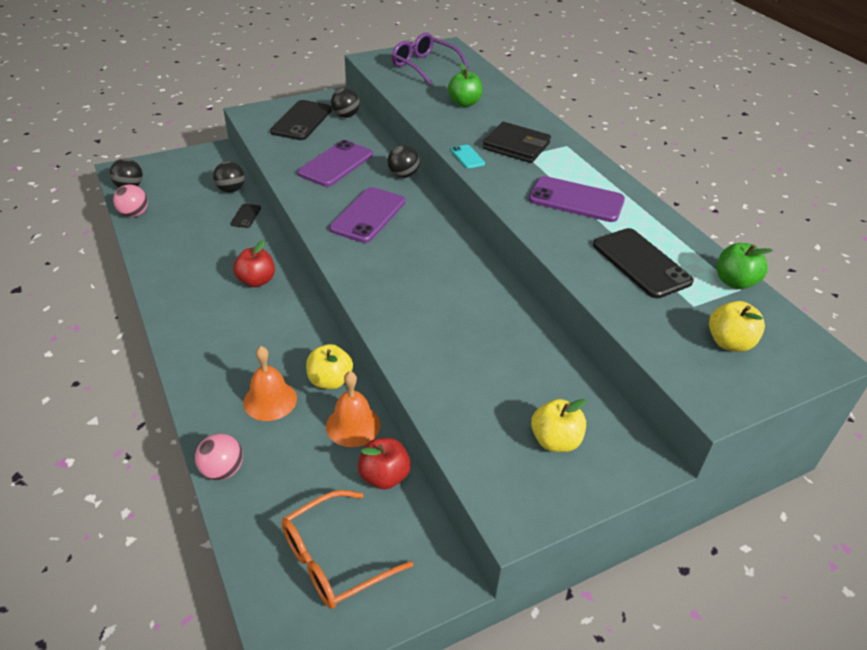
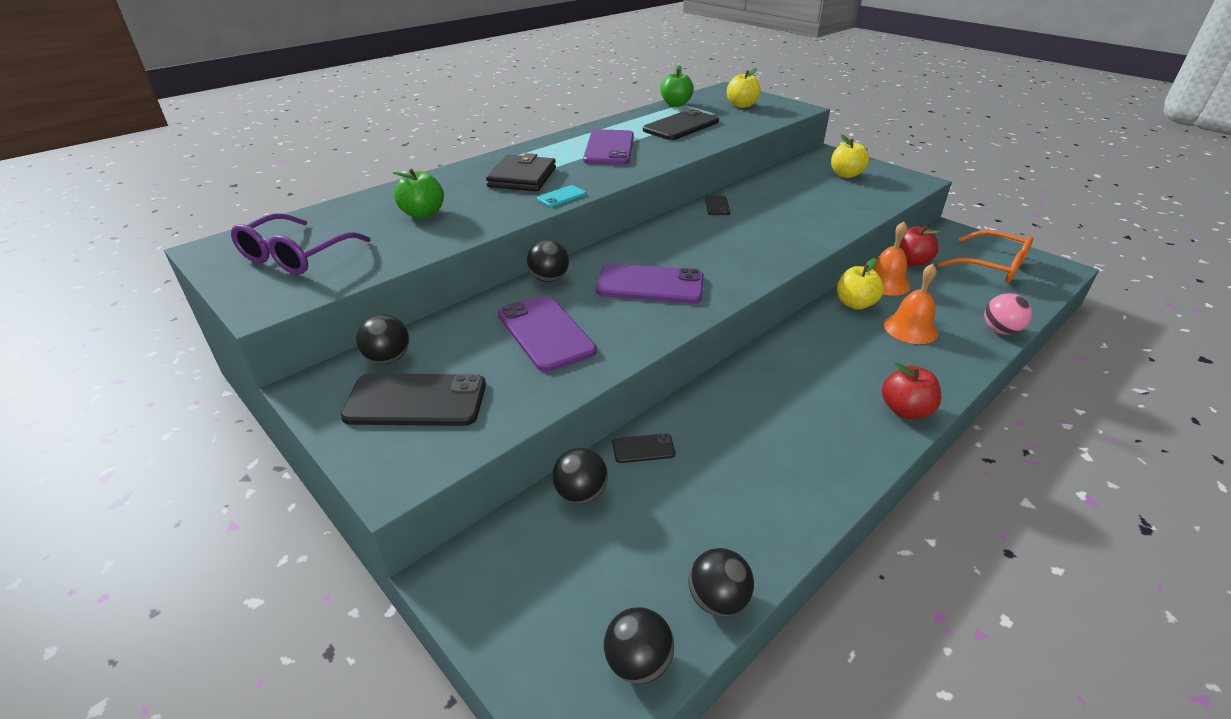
camera: 105 degrees left, 5 degrees down
(134, 214) = (717, 600): pink ball -> black ball
(256, 281) = (768, 390): red apple -> red apple (905, 410)
(336, 164) = (545, 332): purple phone -> purple phone turned 45 degrees clockwise
(497, 291) = (717, 206): none -> black phone

